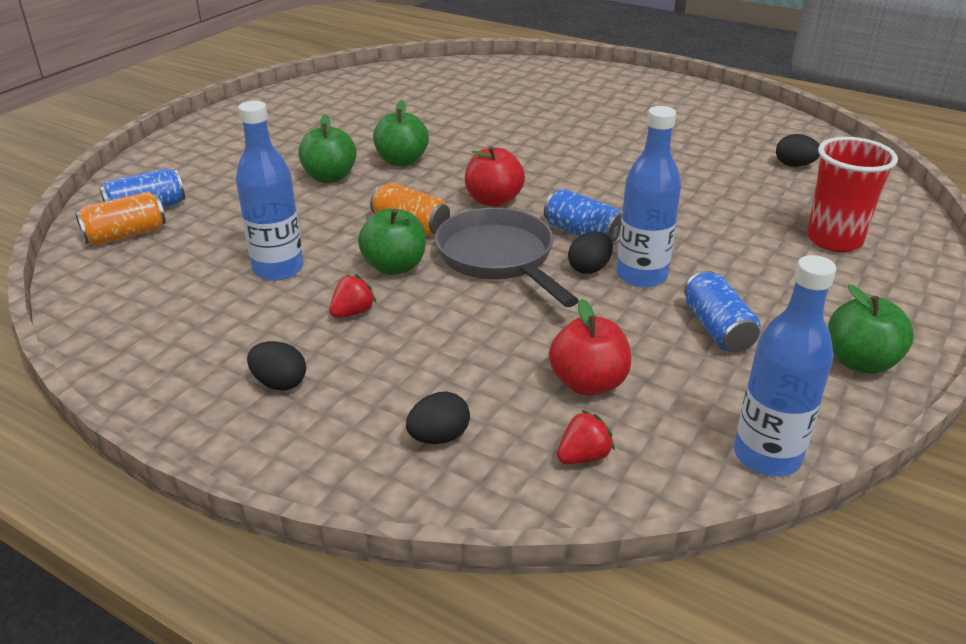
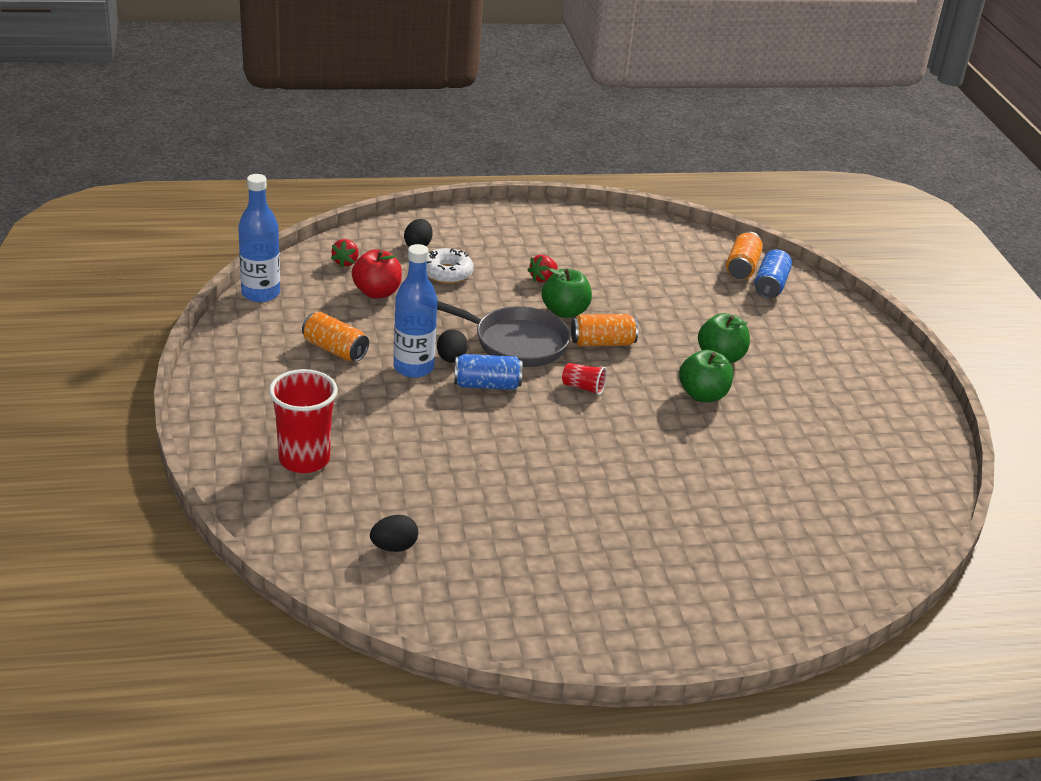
camera: 135 degrees right, 0 degrees up
(278, 269) = (623, 284): blue bottle -> none
(279, 383) = (520, 237): black egg -> none
(353, 312) = (542, 278): red strawberry -> red strawberry turned 45 degrees clockwise
(459, 371) = (447, 273): none -> white donut
(493, 200) = (583, 387): red apple -> red cup
(717, 329) = (335, 350): blue can -> orange can
(860, 362) = (237, 362): green apple -> none

